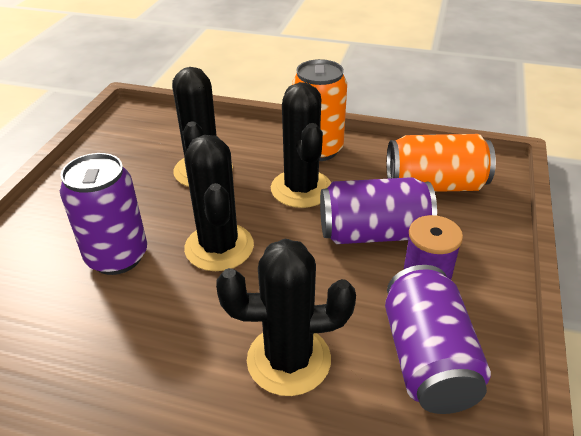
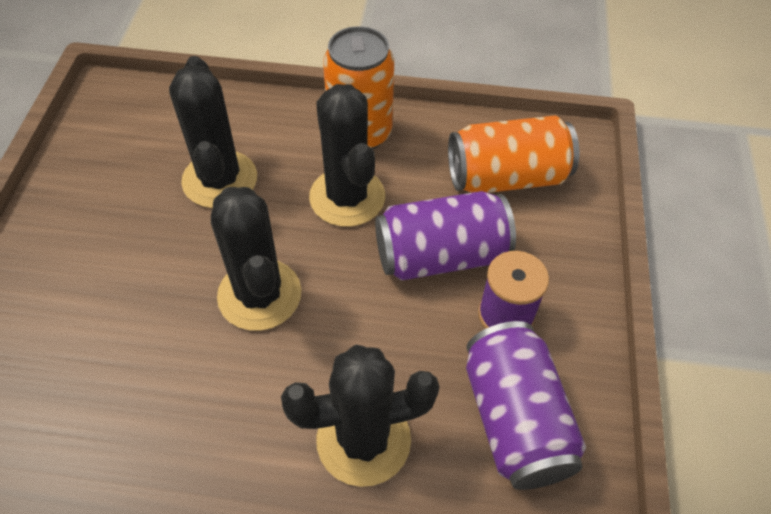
camera: 10 degrees left, 15 degrees up
(117, 257) = (136, 322): purple can -> none

